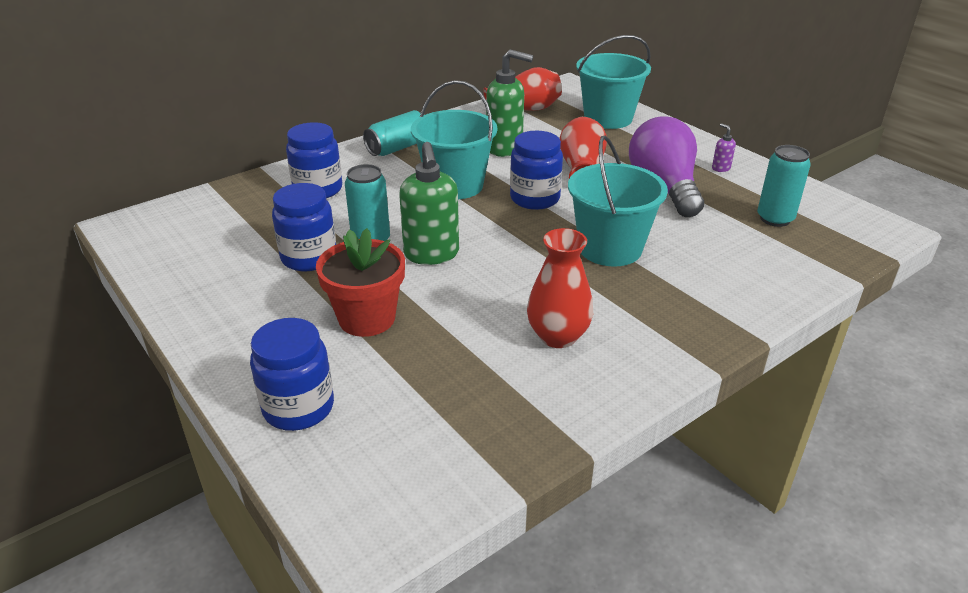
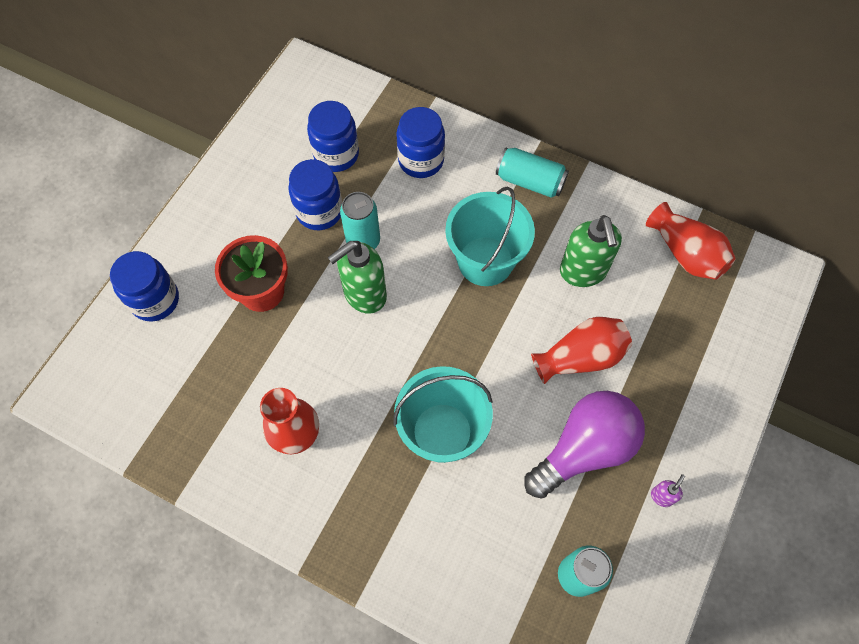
camera: 65 degrees right, 30 degrees up
(535, 198) = (497, 337): blue jar -> blue jar (336, 154)
(608, 118) = (717, 344): turquoise bucket -> none

